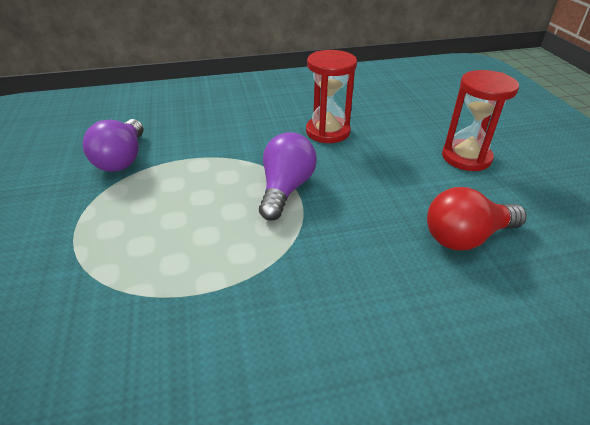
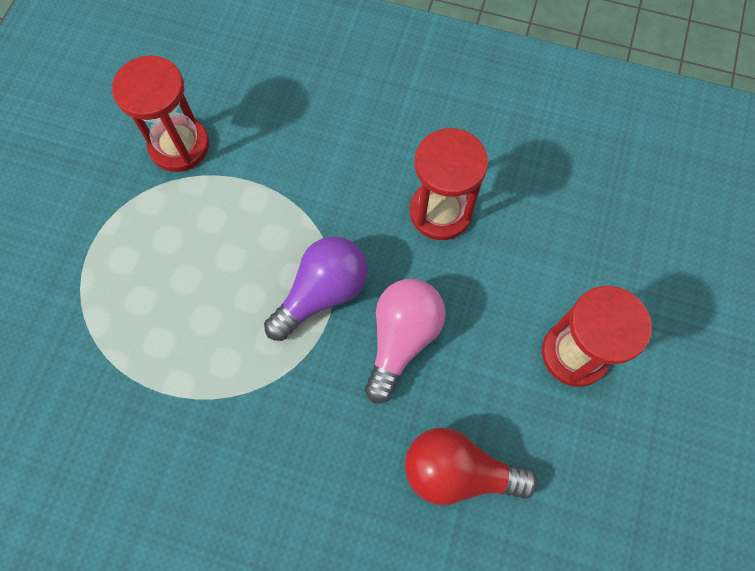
camera: 30 degrees right, 30 degrees up
(122, 159) = (179, 145): purple light bulb -> red hourglass
(360, 190) = (402, 339): none -> pink light bulb

